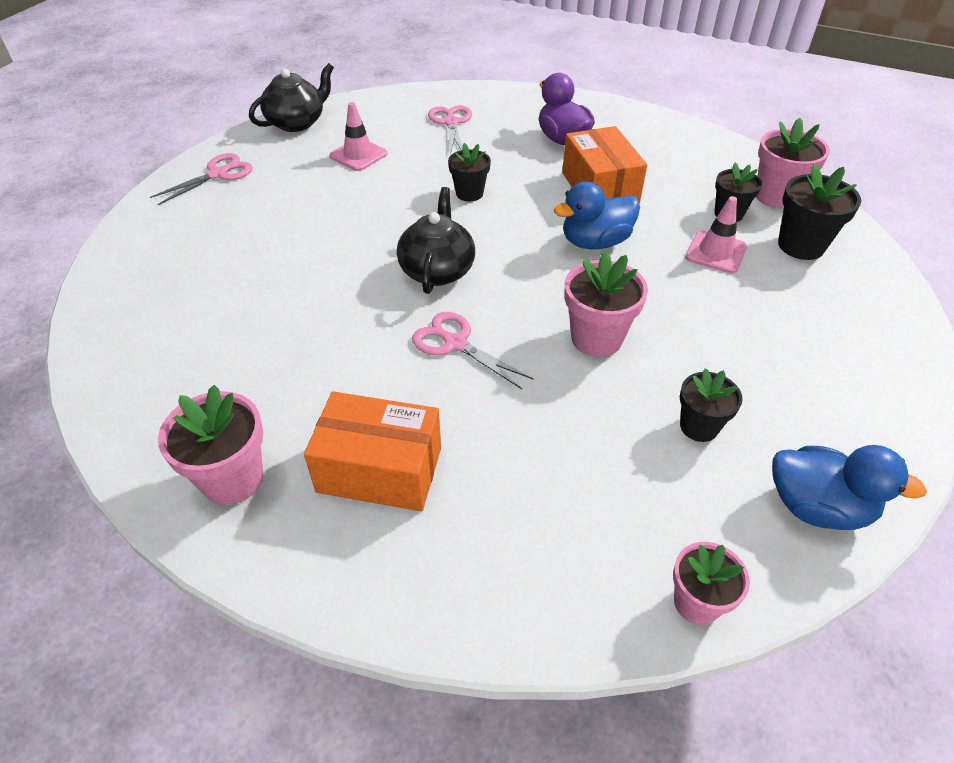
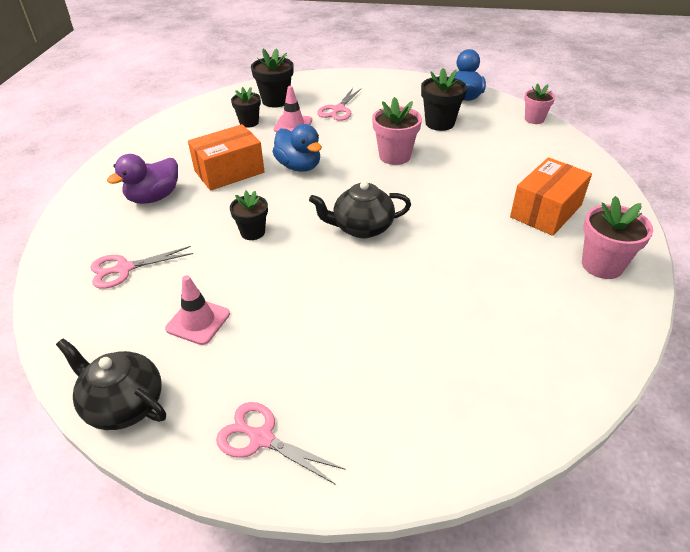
camera: 105 degrees left, 5 degrees down
(380, 469) = (546, 211): orange box -> orange box turned 45 degrees clockwise
(455, 343) = (431, 204): pink scissors -> pink scissors (338, 109)
(699, 426) = (440, 123): black flower pot -> black flower pot, size x1.51
(776, 196) = (223, 108): pink flower pot -> none

